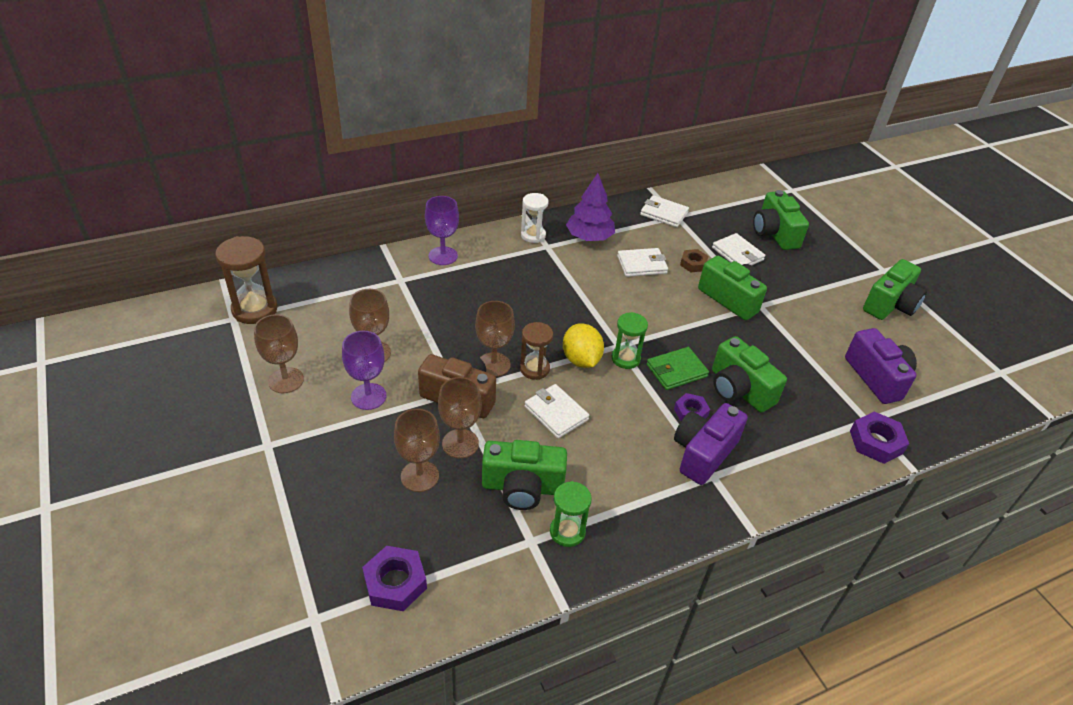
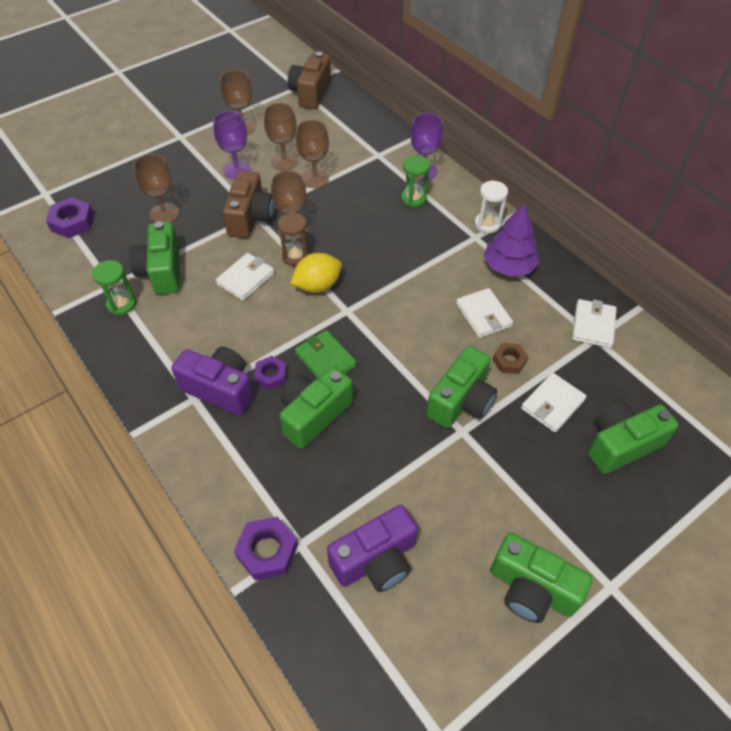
camera: 80 degrees right, 10 degrees up
(255, 309) = (310, 93): brown hourglass -> brown camera
(460, 443) = (200, 228): brown goblet -> brown goblet (315, 179)
(625, 358) = (330, 318): green hourglass -> green hourglass (413, 198)

